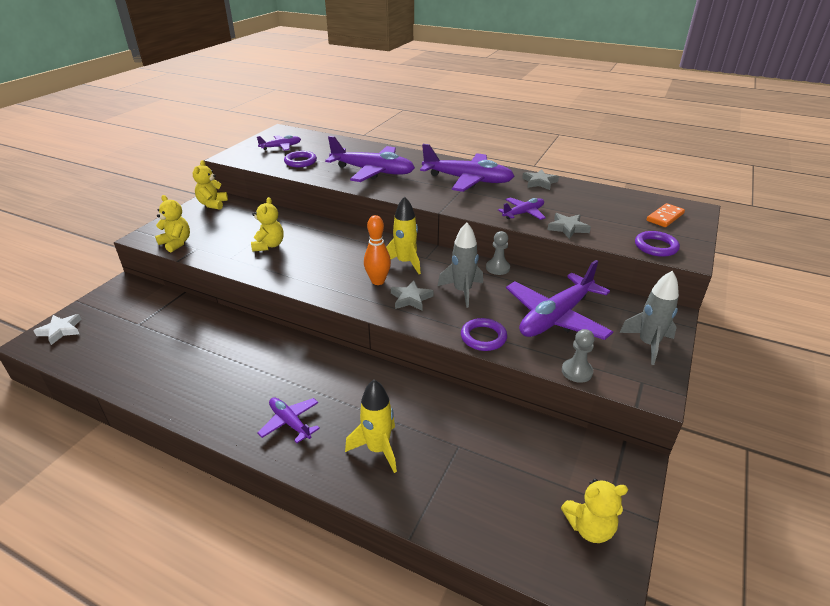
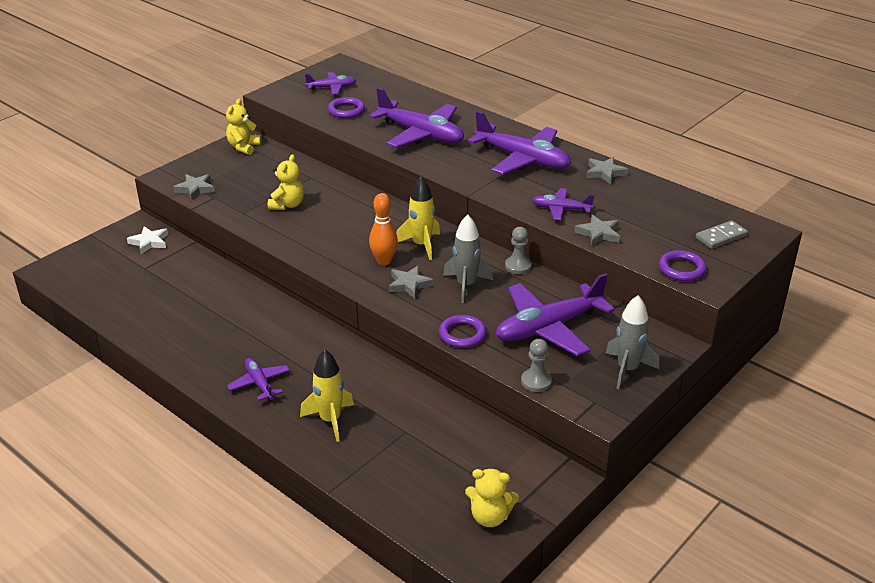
camera: 15 degrees right, 0 degrees up
(60, 330) = (72, 263): white star -> white star (149, 242)
(176, 243) = (195, 189): yellow teddy bear -> grey star
(523, 213) = (561, 209): purple plane -> purple plane turned 150 degrees counterclockwise
(665, 217) = (721, 237): orange domino -> grey domino

